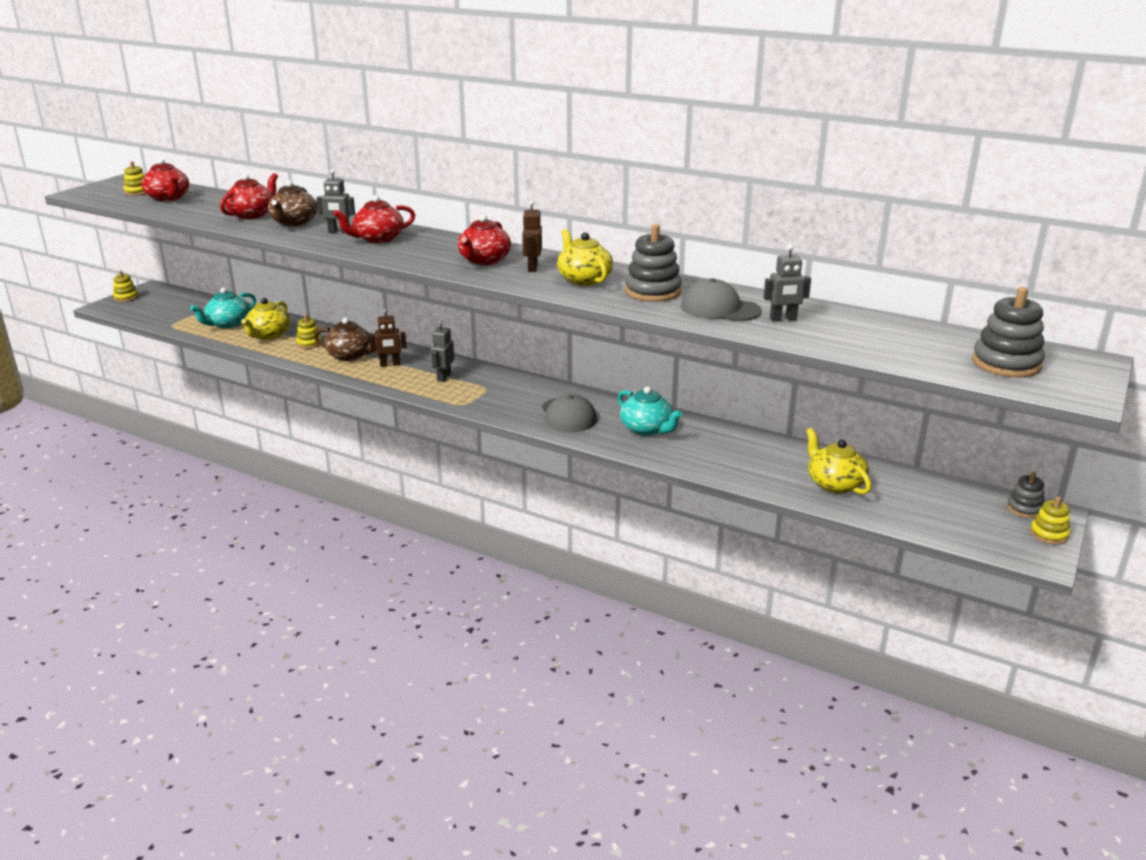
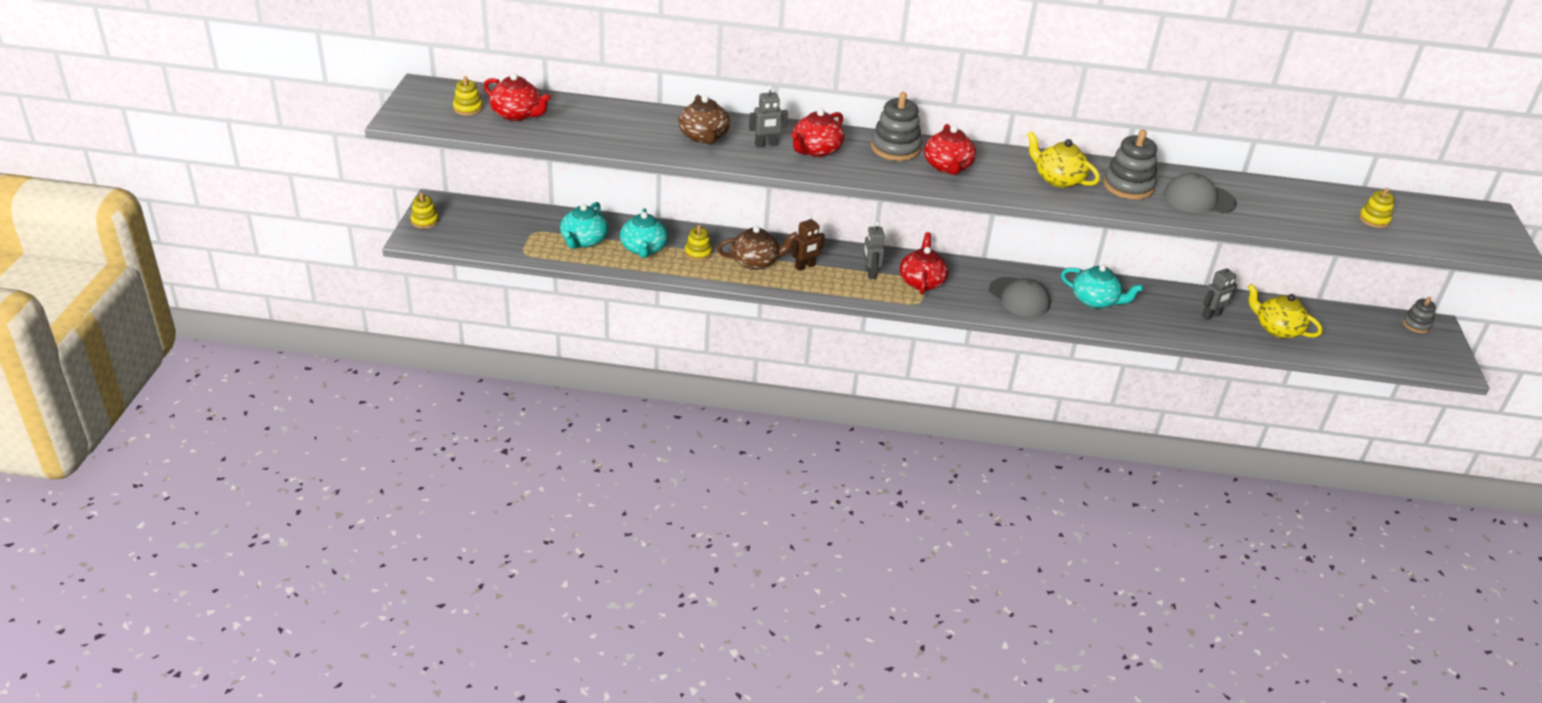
camera: 25 degrees left, 10 degrees up
(252, 214) = (645, 130): red teapot -> red teapot (921, 281)
(268, 335) = (644, 249): yellow teapot -> turquoise teapot
(532, 268) = (999, 171): brown robot -> none
(783, 319) = (1255, 204): grey robot -> grey robot (1211, 315)
(1006, 364) = (1442, 227): grey stacking toy -> grey stacking toy (895, 148)
(1049, 534) = (1446, 345): yellow stacking toy -> yellow stacking toy (1374, 220)

